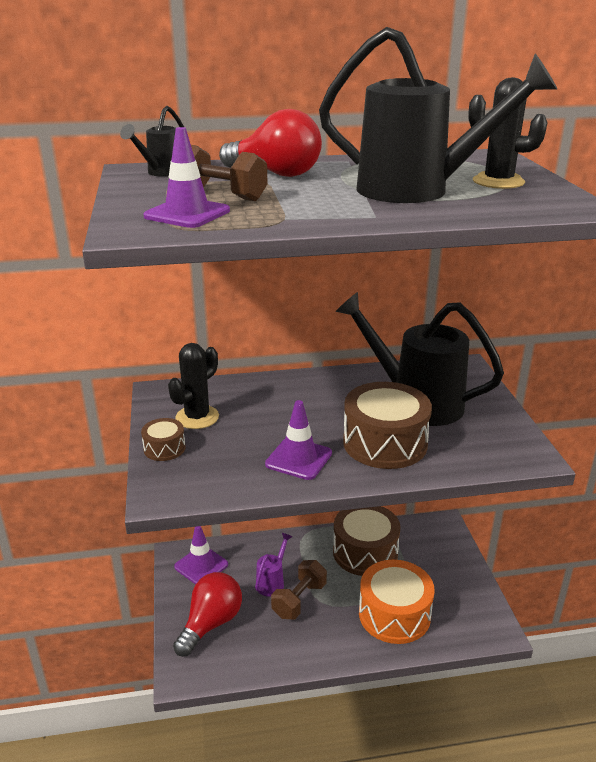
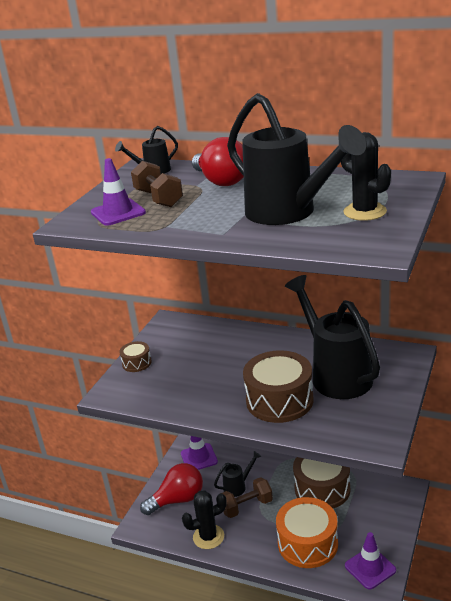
camera: 35 degrees right, 0 degrees up
(197, 417) = (175, 346): black cactus -> black cactus (208, 537)
(272, 582) = (238, 486): purple watering can -> black watering can
(298, 459) = (210, 395): purple traffic cone -> purple traffic cone (370, 568)

